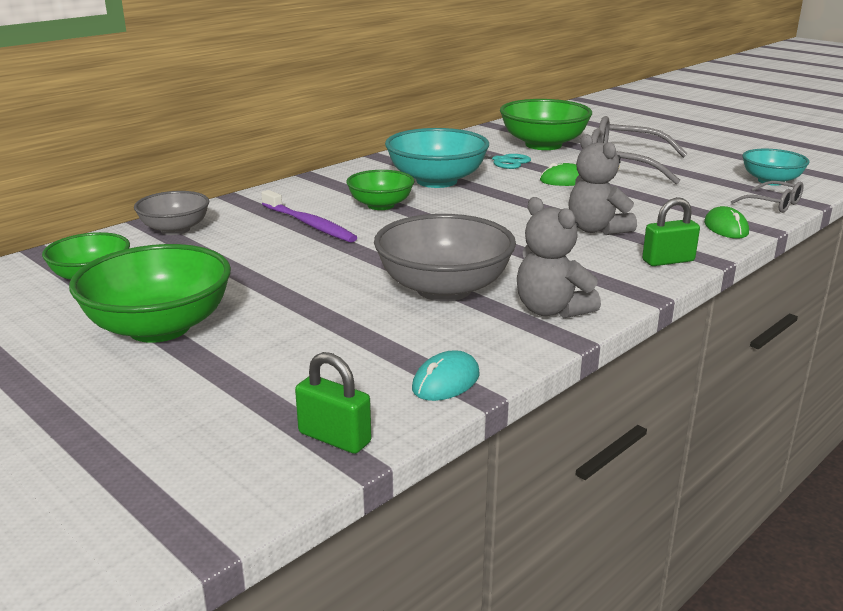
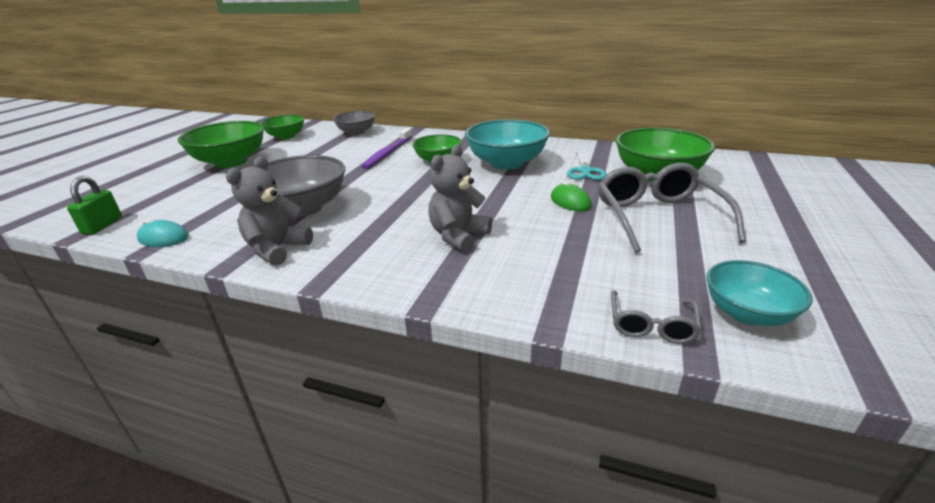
camera: 65 degrees right, 5 degrees up
(668, 261) = (406, 281): green padlock -> none
(726, 228) = (528, 301): green mouse -> none

